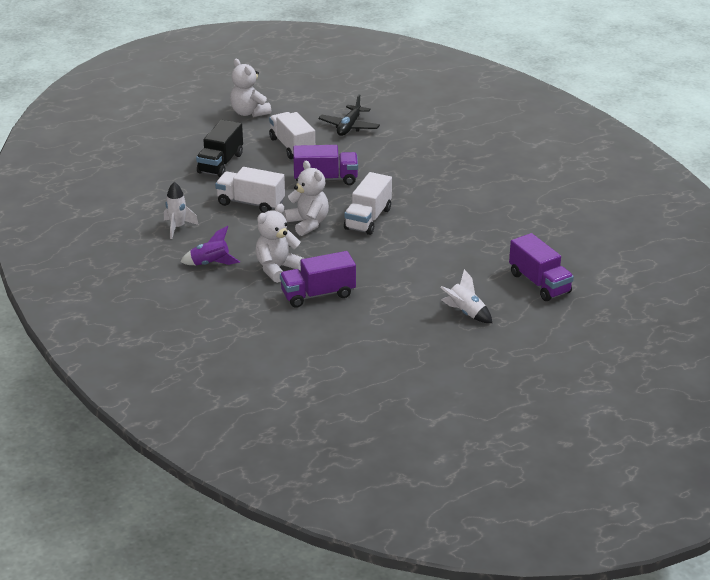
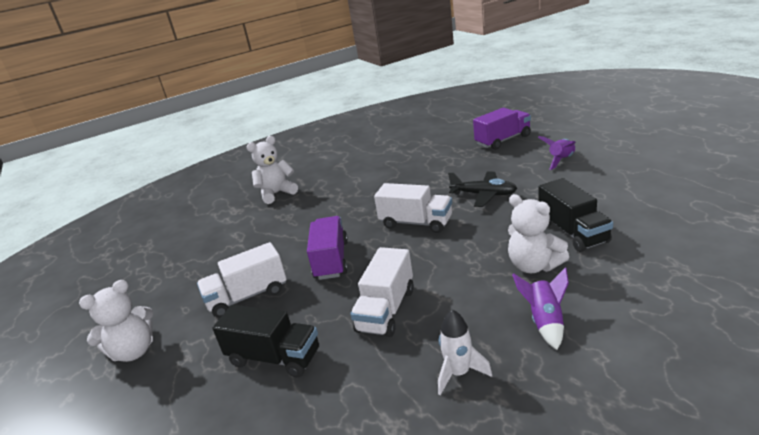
camera: 85 degrees left, 5 degrees down
(308, 224) = (431, 258): white teddy bear -> white teddy bear (276, 193)
(318, 294) = (573, 232): purple truck -> black truck
(349, 127) = (214, 260): black plane -> black plane (484, 195)
(466, 313) = (561, 160): white rocket -> purple rocket

